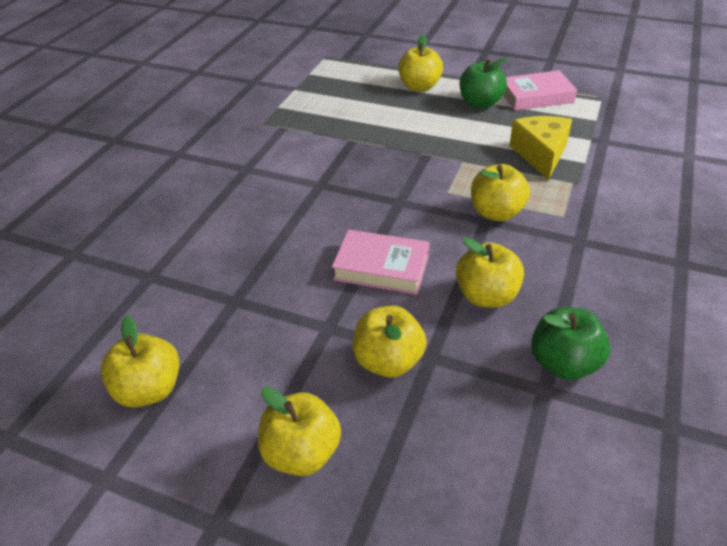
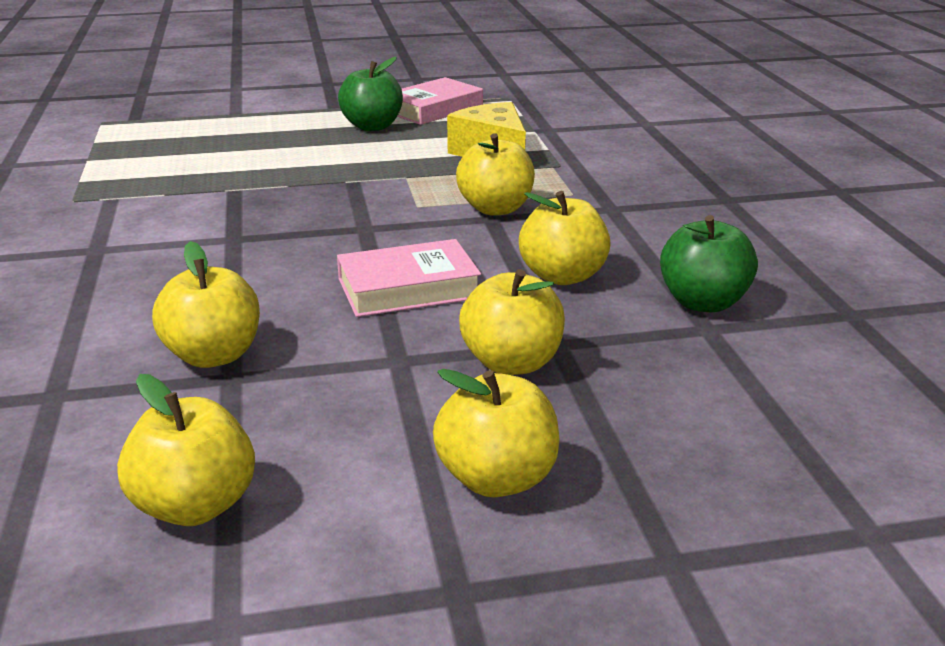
camera: 35 degrees left, 15 degrees down
(419, 87) = (275, 126): yellow apple -> yellow apple (213, 356)

